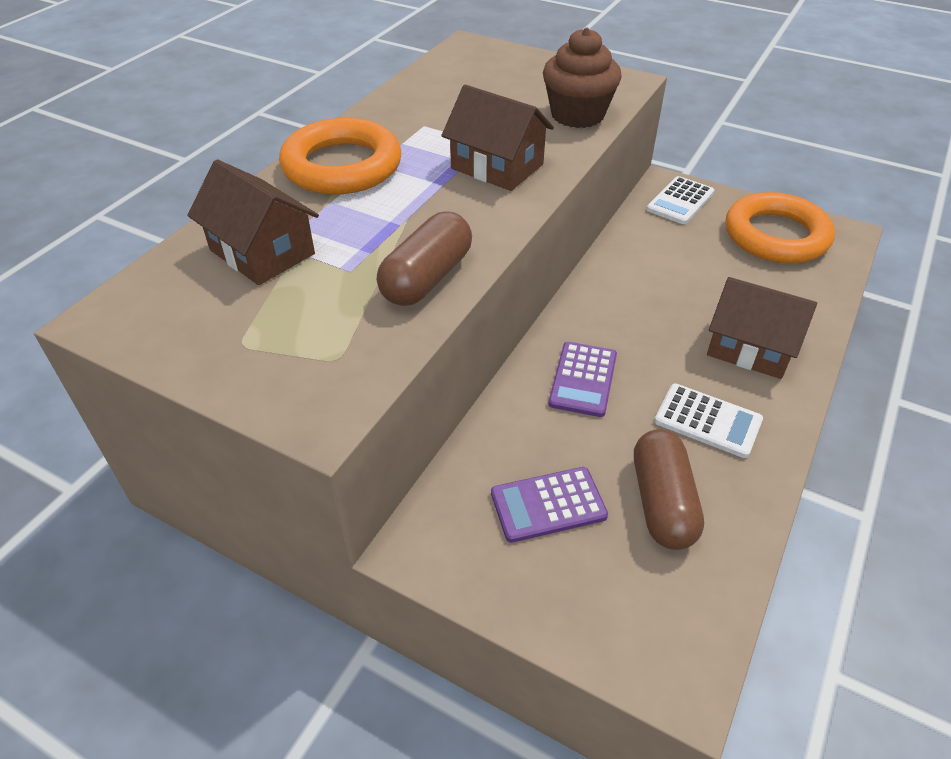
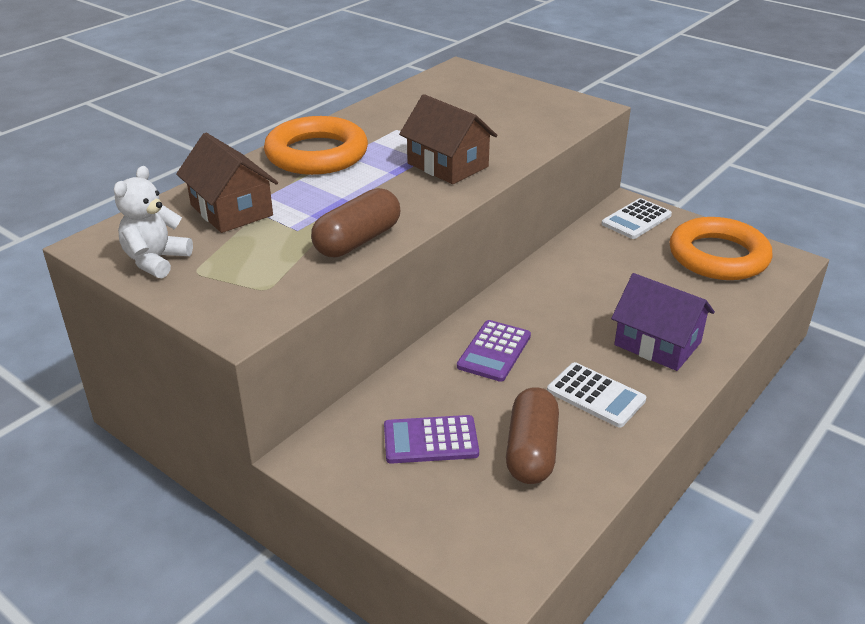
camera: 10 degrees right, 10 degrees down
(187, 334) = (156, 261): none -> white teddy bear
(577, 115) = (534, 131): brown cupcake -> none
(750, 348) = (657, 344): brown house -> purple house

